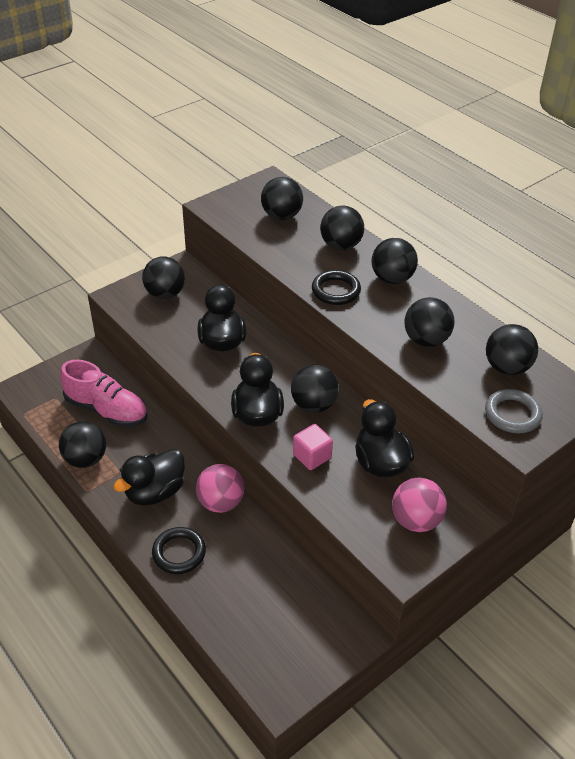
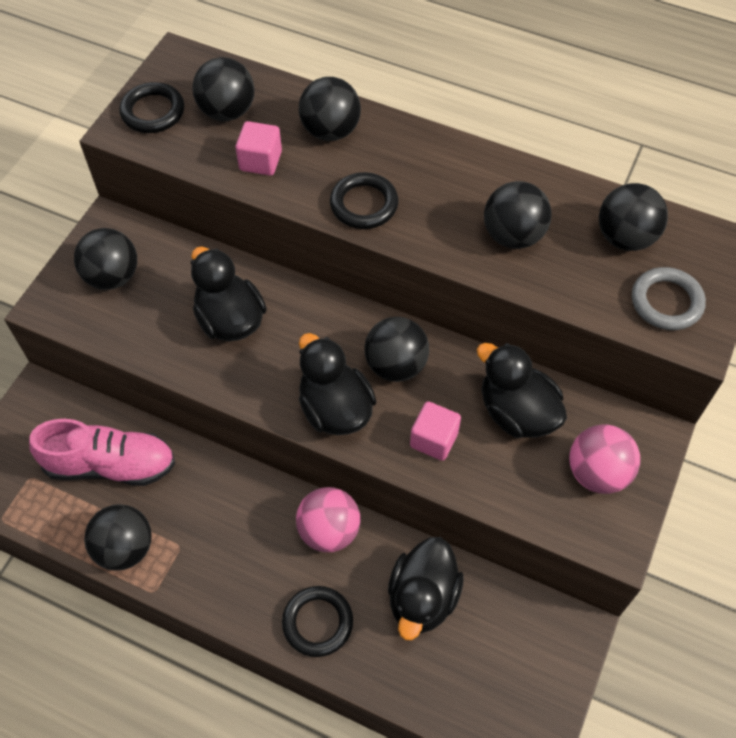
camera: 25 degrees left, 15 degrees up
(155, 492) = (240, 553): black duck -> black duck (422, 598)
(236, 202) = (153, 112): none -> black ring
(285, 247) = (260, 161): none -> pink cube
(392, 279) = (422, 158): black ball -> none

